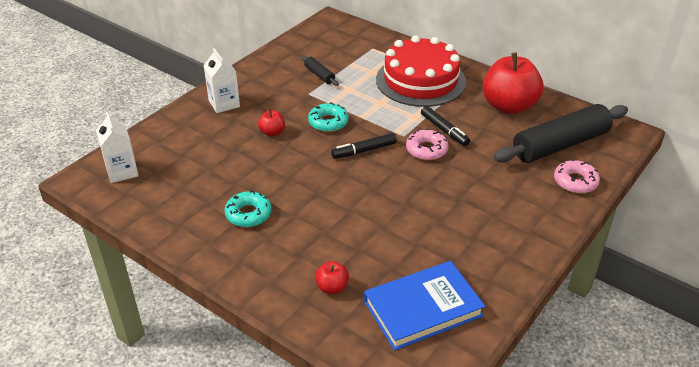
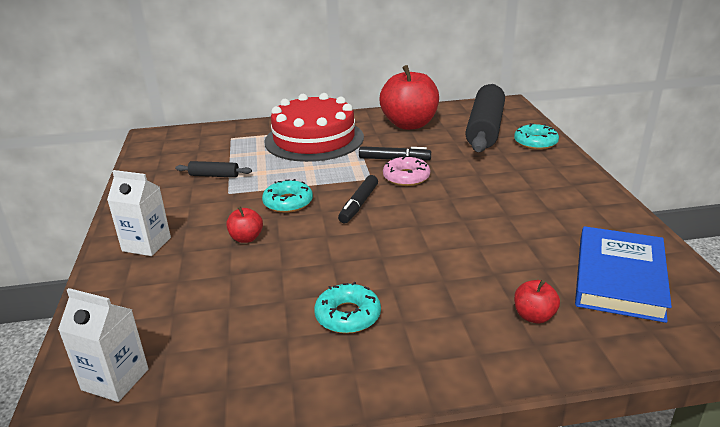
camera: 45 degrees left, 10 degrees down
(575, 181) = (535, 142): pink donut -> turquoise donut

